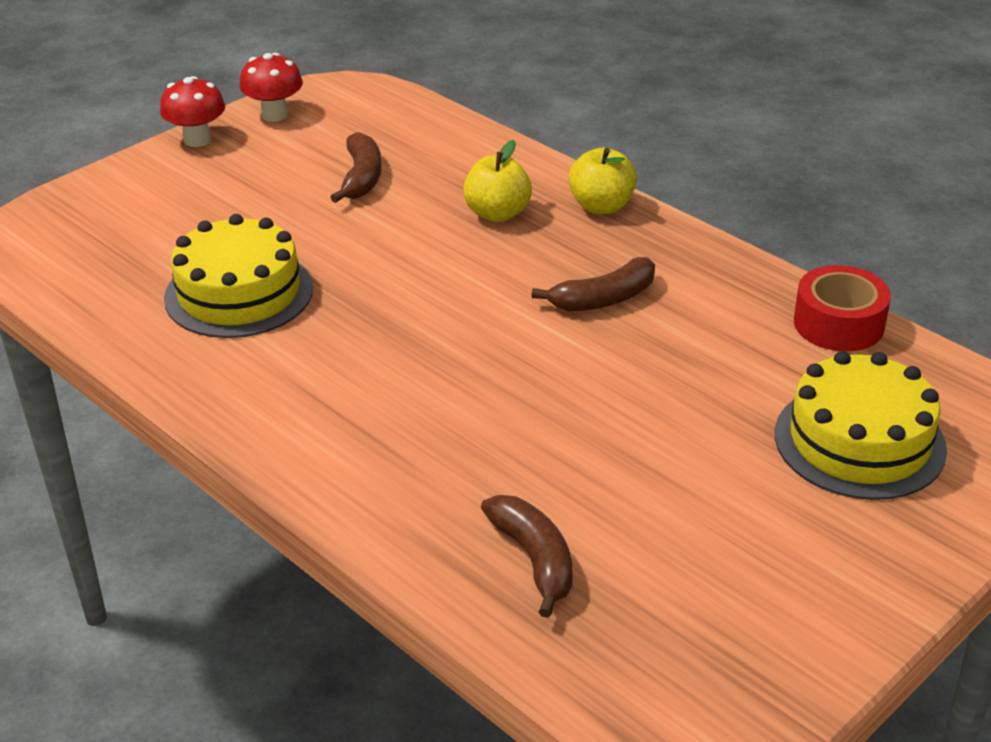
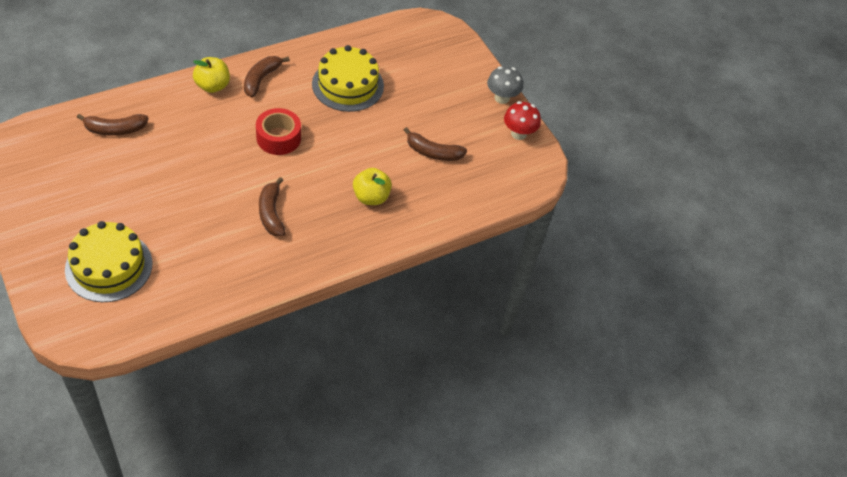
camera: 100 degrees right, 15 degrees up
(197, 140) = (502, 98): red mushroom -> grey mushroom
(273, 400) = (261, 79): none -> brown banana
(601, 206) = (357, 244): yellow apple -> yellow apple (212, 86)
(838, 324) = (196, 302): red tape -> red tape (278, 138)

